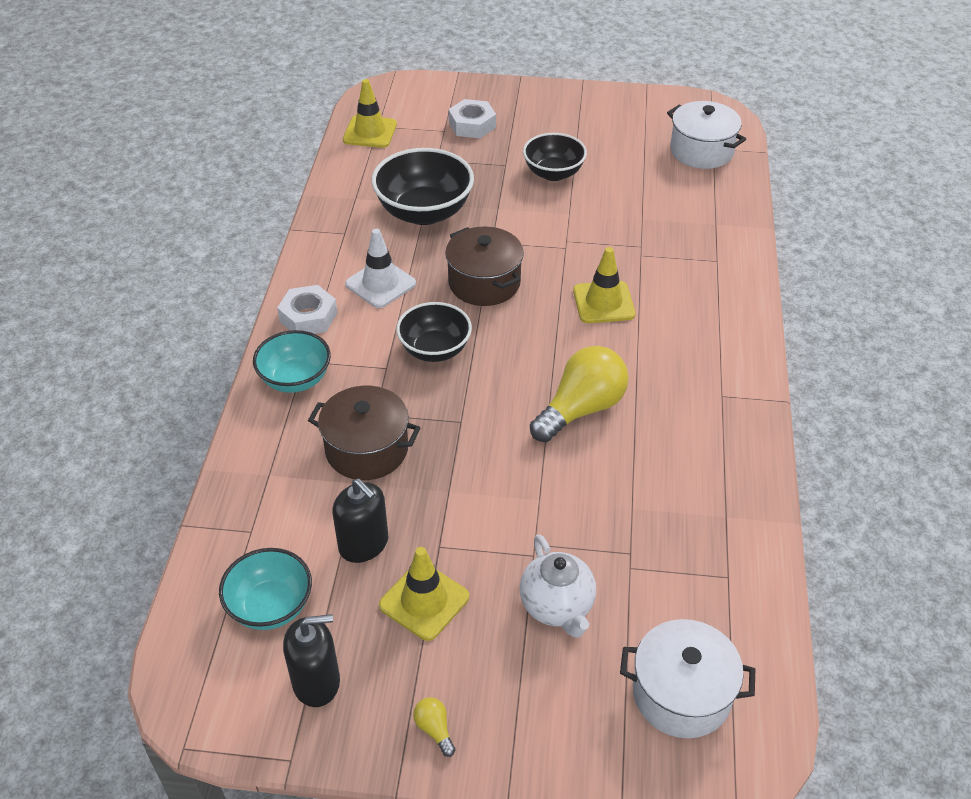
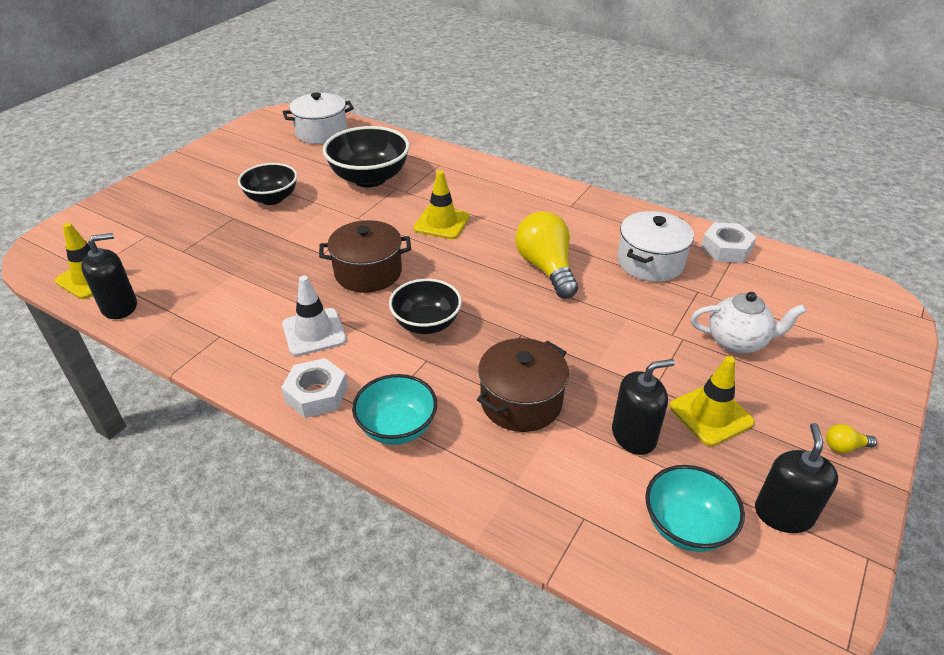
camera: 65 degrees left, 5 degrees down
(346, 164) = (119, 307): none -> black soap dispenser
(424, 212) = (244, 278): black bowl -> black bowl (369, 178)
(472, 125) = (160, 218): white nut -> white nut (726, 249)
(681, 694) = (828, 309): white pot -> white pot (650, 262)

